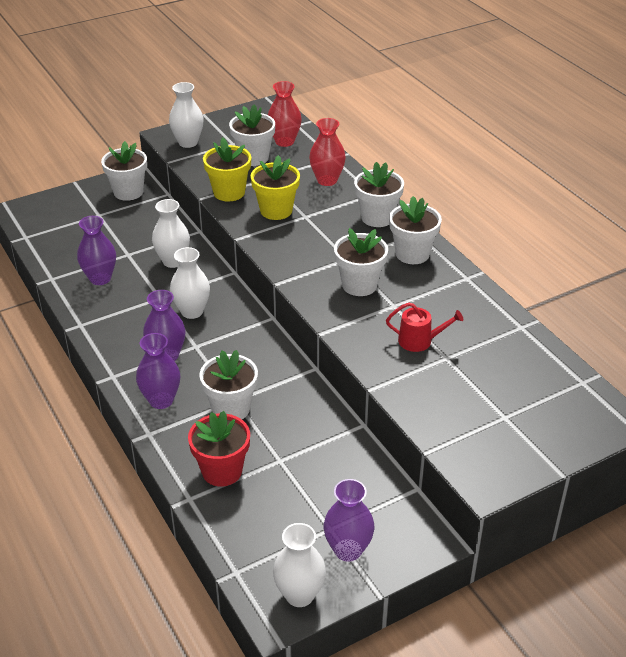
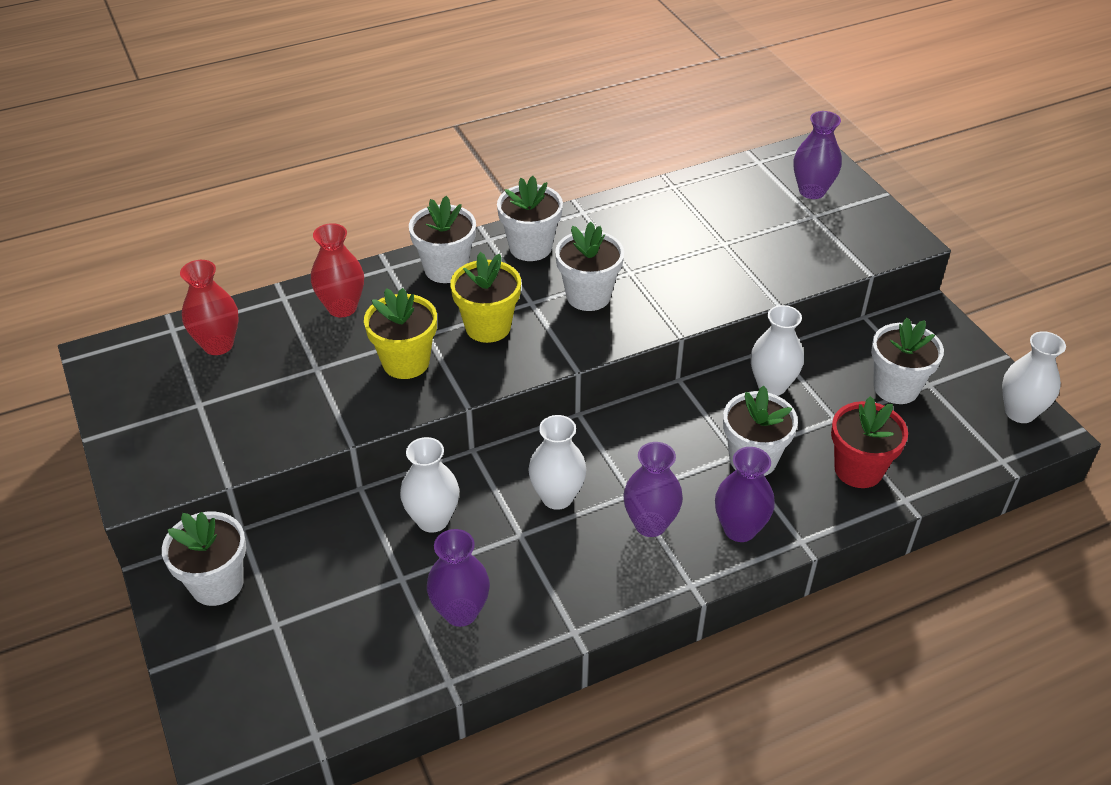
camera: 85 degrees left, 5 degrees up
(188, 142) = (174, 459): white vase -> white vase (772, 385)
(229, 192) = (344, 411): yellow flower pot -> yellow flower pot (488, 327)
(253, 158) = (253, 381): white flower pot -> white flower pot (896, 388)
(348, 550) = (955, 373): purple vase -> purple vase (812, 191)
(419, 341) = (696, 259): red watering can -> none

